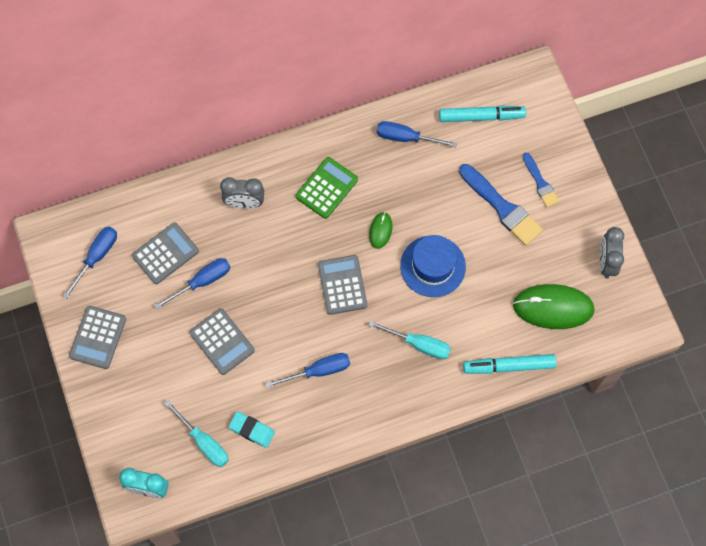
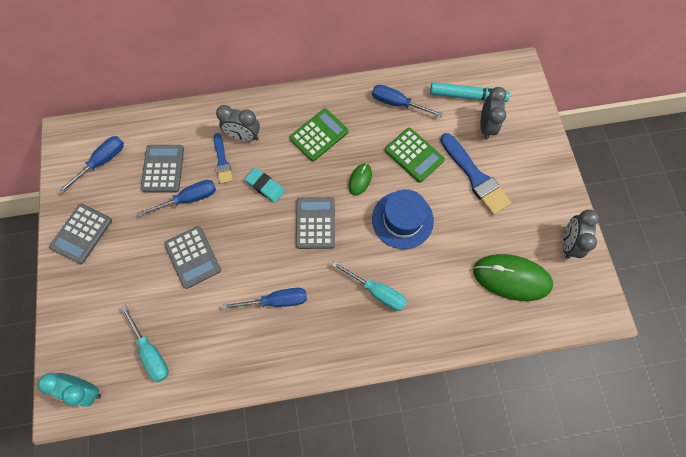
camera: 10 degrees right, 0 degrees up
(165, 253) = (163, 169): grey calculator -> grey calculator turned 60 degrees counterclockwise
(252, 430) = (199, 348): turquoise eraser -> turquoise eraser (265, 186)
(433, 194) = (414, 155): none -> green calculator
(506, 149) = (486, 126): none -> grey clock
(509, 366) = (461, 328): turquoise marker -> none
(540, 183) = (513, 160): blue brush -> blue brush (222, 161)

